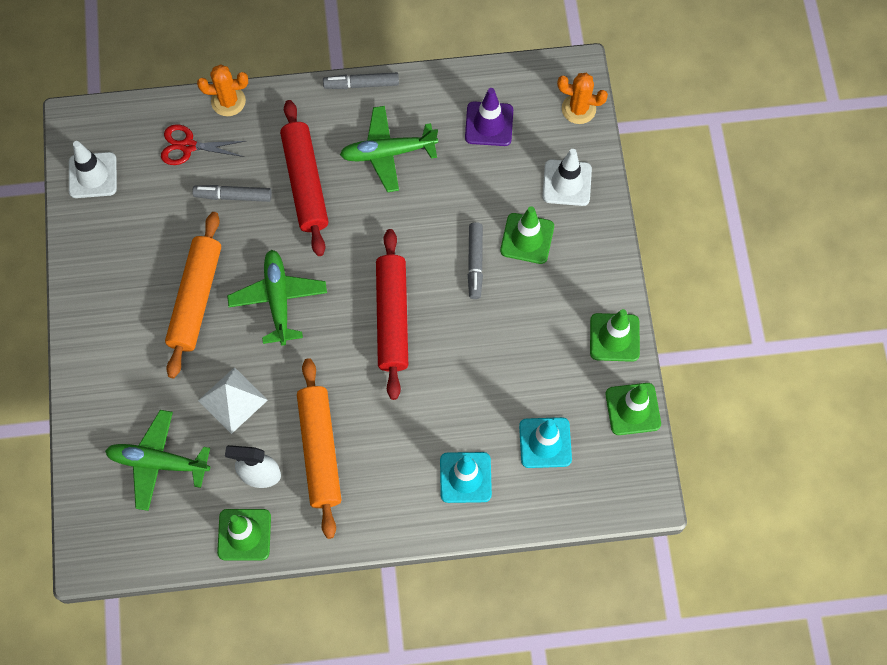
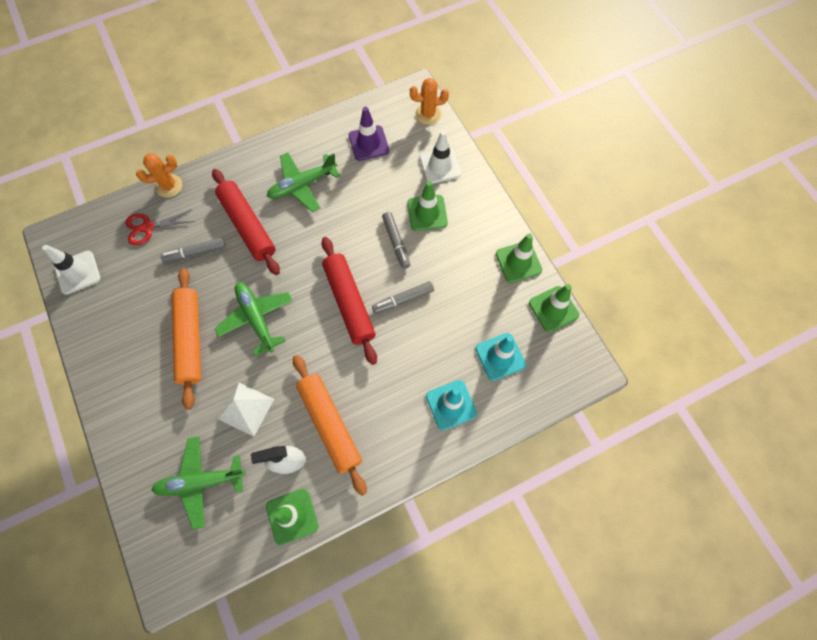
camera: 20 degrees left, 0 degrees up
(362, 84) = (266, 144): grey marker -> grey marker (403, 300)

